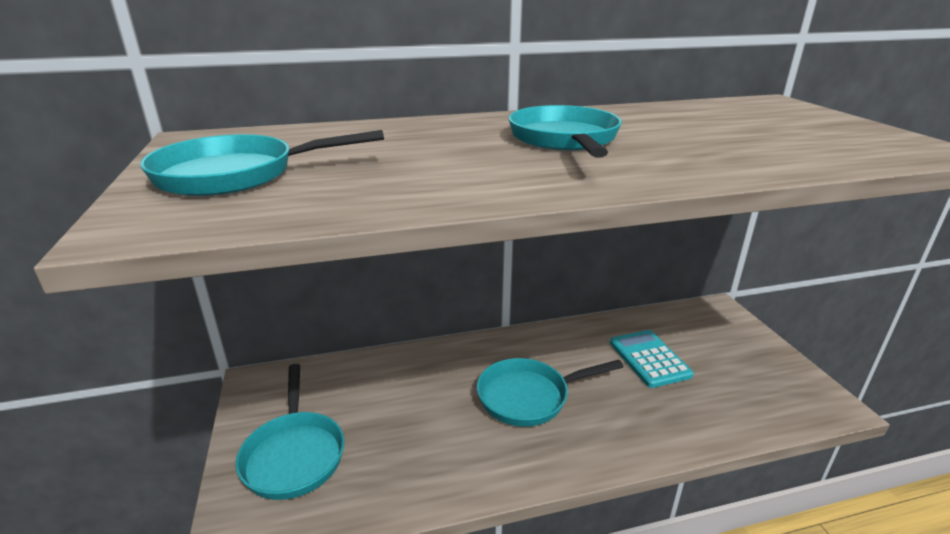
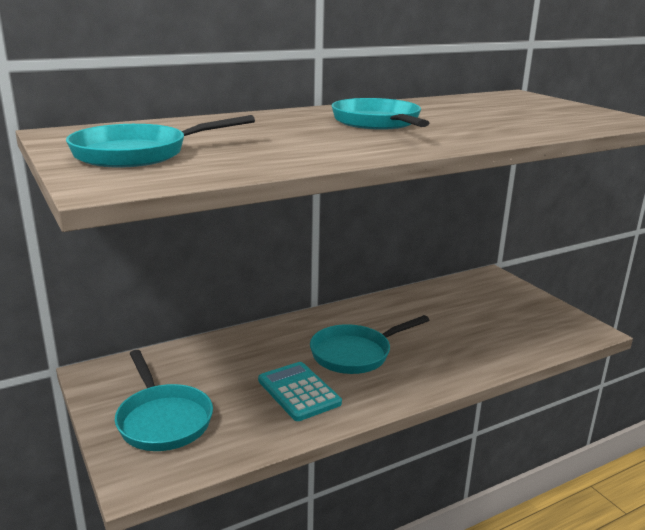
camera: 15 degrees left, 5 degrees down
(649, 359) = (446, 316): turquoise calculator -> turquoise calculator (299, 392)

